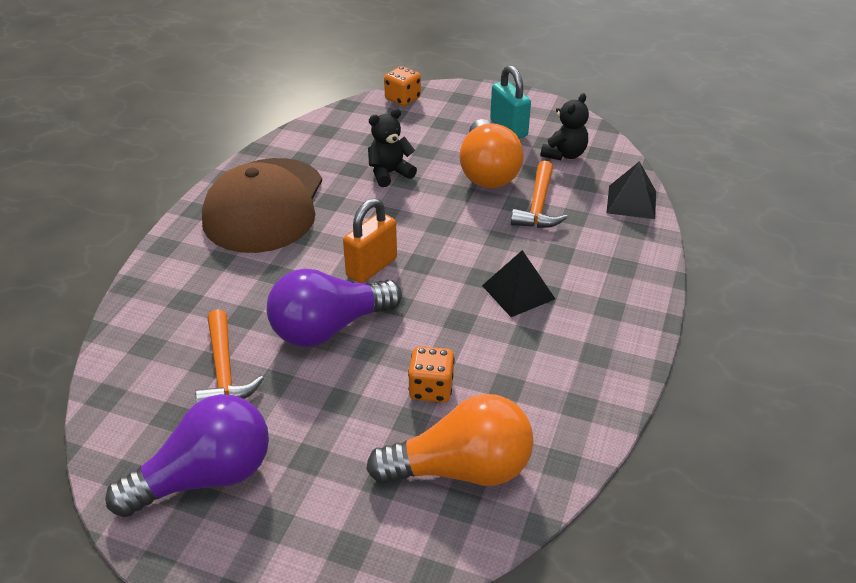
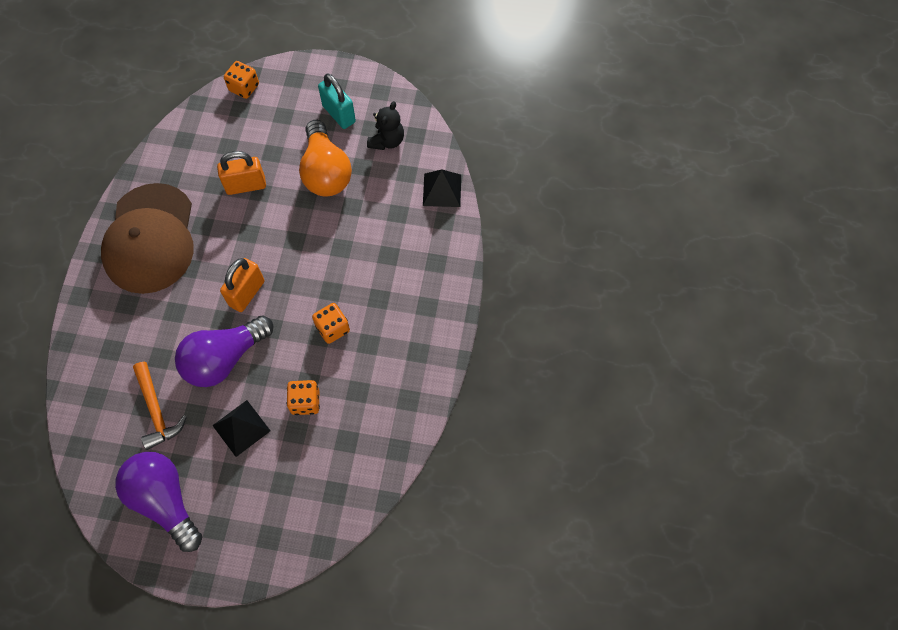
camera: 10 degrees left, 25 degrees up
(206, 477) = (165, 500): purple light bulb -> purple light bulb turned 90 degrees counterclockwise
(389, 173) = (246, 185): black teddy bear -> orange padlock
(461, 469) = (333, 465): orange light bulb -> none
(479, 315) = (332, 328): none -> orange dice
(518, 292) = (359, 301): black pyramid -> black pyramid (241, 428)
(538, 206) = (369, 205): orange hammer -> none

